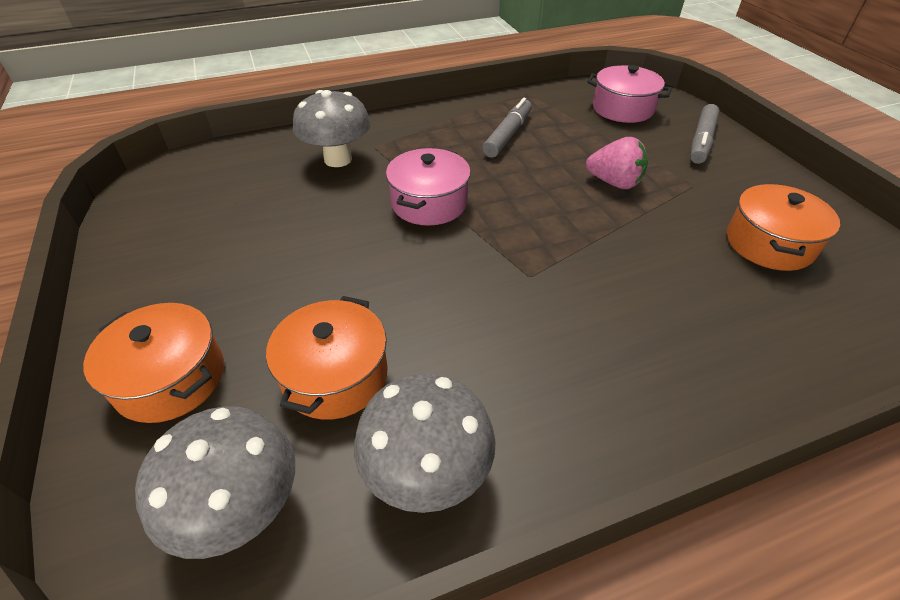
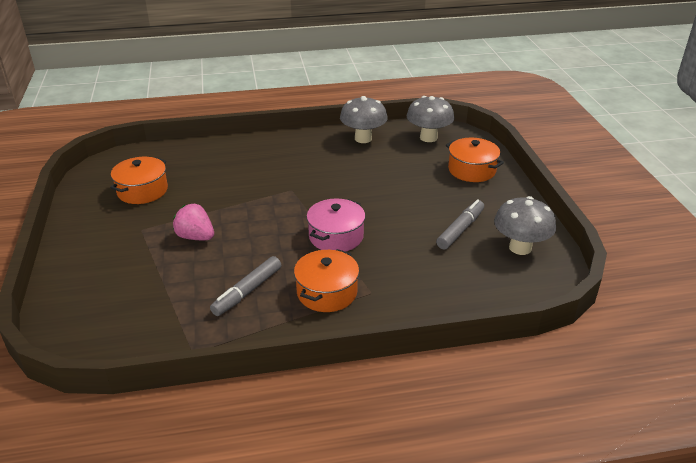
camera: 170 degrees left, 10 degrees down
(335, 375) = (398, 164): orange pot -> orange pot (327, 292)
(338, 159) = (403, 282): grey mushroom -> grey mushroom (520, 248)
(622, 109) = (114, 312): pink pot -> none
(701, 141) = (88, 265): grey marker -> grey marker (460, 230)

